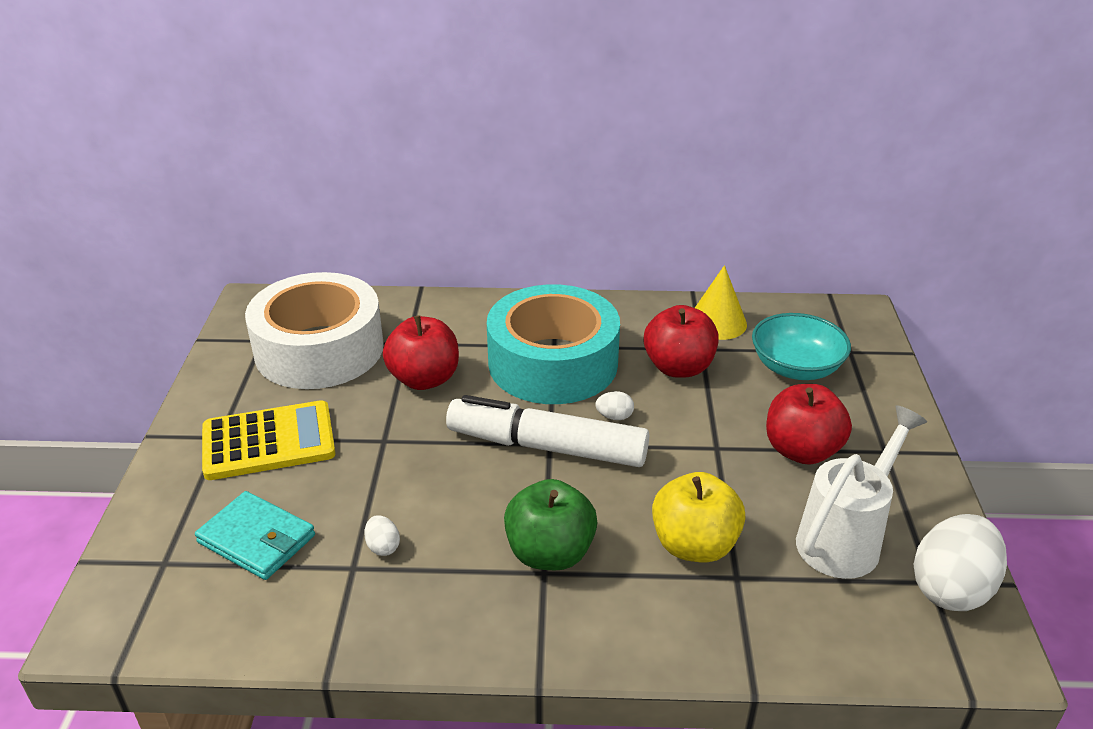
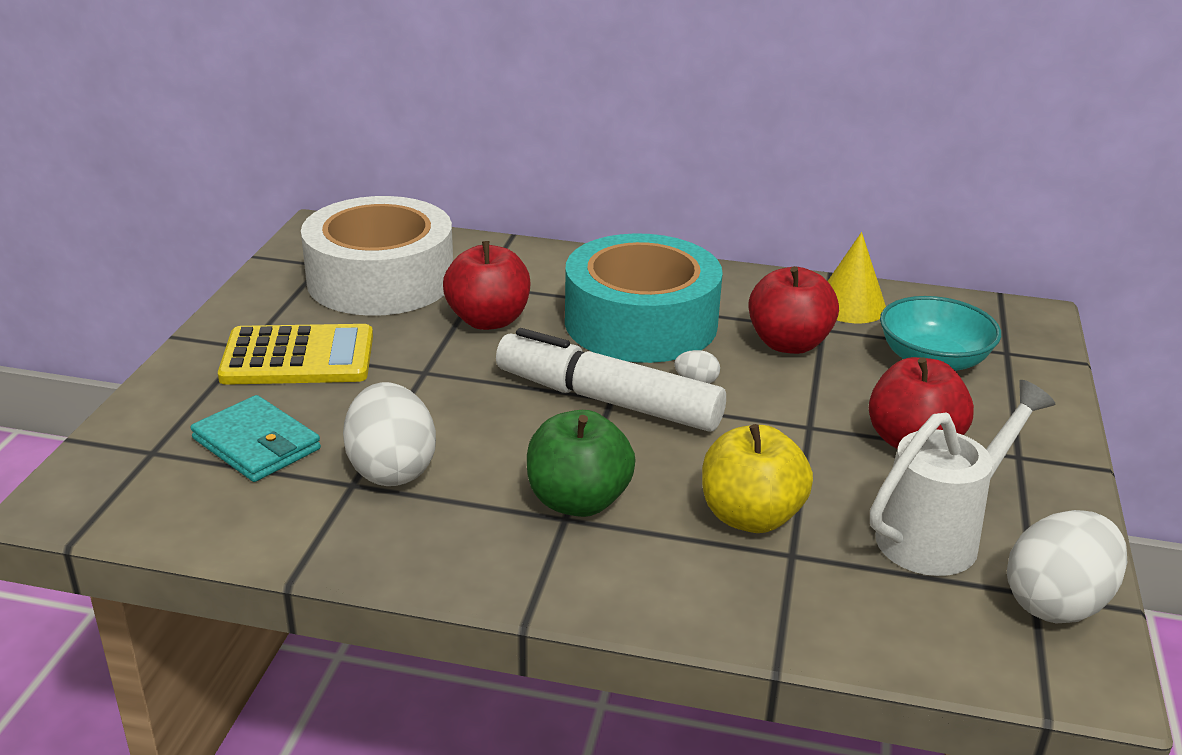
camera: 10 degrees right, 5 degrees down
(383, 547) = (391, 469): white egg -> white egg, size x2.32

